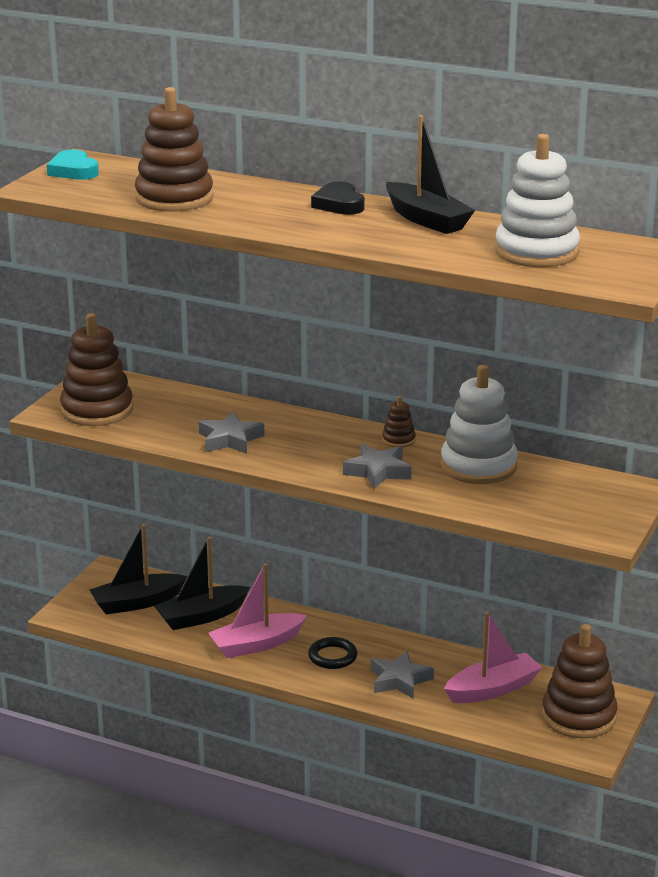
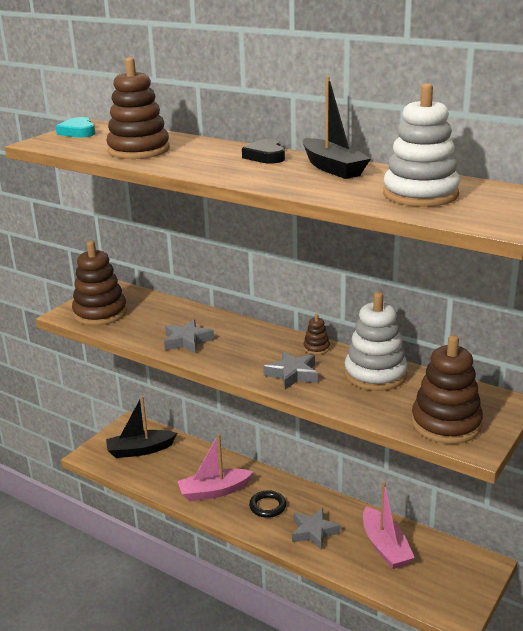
camera: 10 degrees right, 0 degrees up
(202, 616) = (182, 465): black boat -> none
(492, 689) = (385, 546): pink boat -> pink boat turned 90 degrees clockwise
(578, 716) = (451, 579): brown stacking toy -> brown stacking toy (446, 424)

